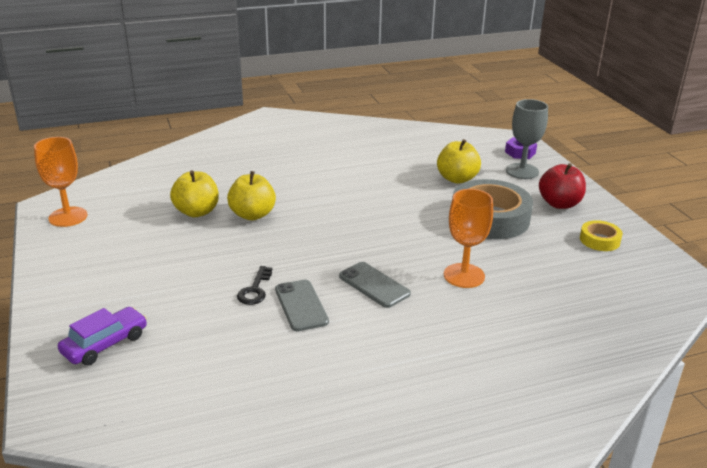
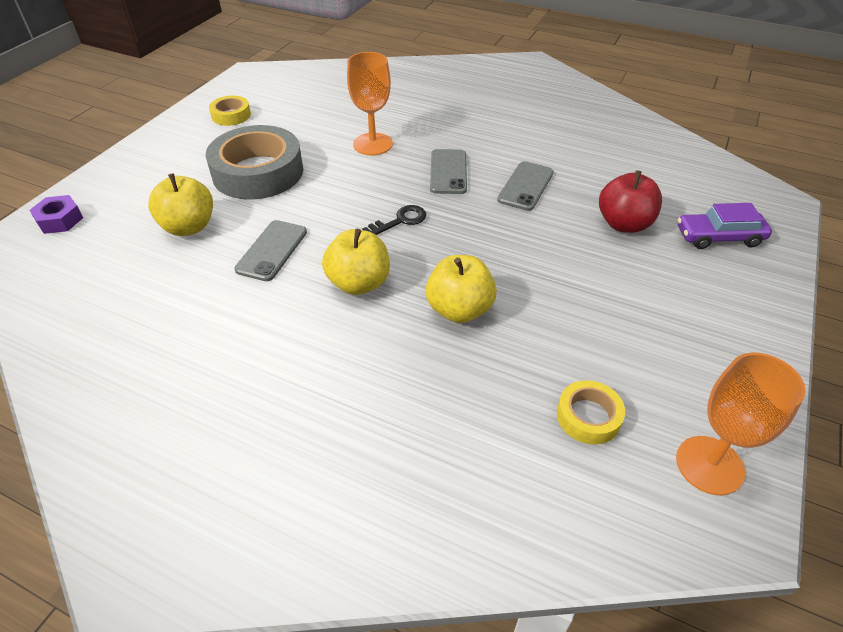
camera: 135 degrees left, 15 degrees up
(141, 207) = (588, 416): none -> yellow tape
(197, 212) = (519, 357): yellow apple -> yellow apple (359, 283)
(255, 290) = (549, 218): black key -> black key (400, 221)
(394, 191) = (272, 250): none -> grey phone
(522, 171) = (119, 198): grey goblet -> none
(559, 204) = (180, 152): red apple -> red apple (624, 224)

